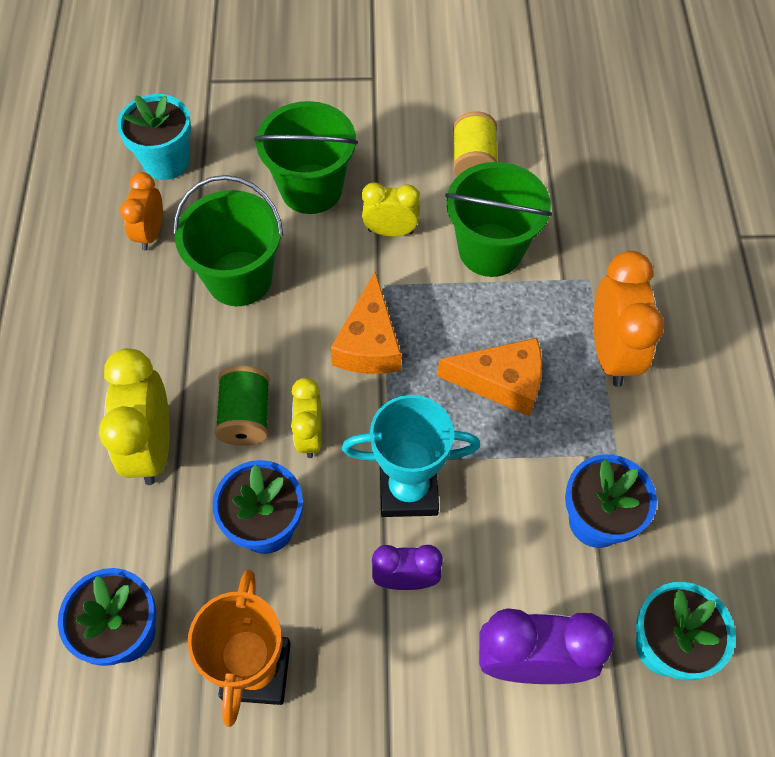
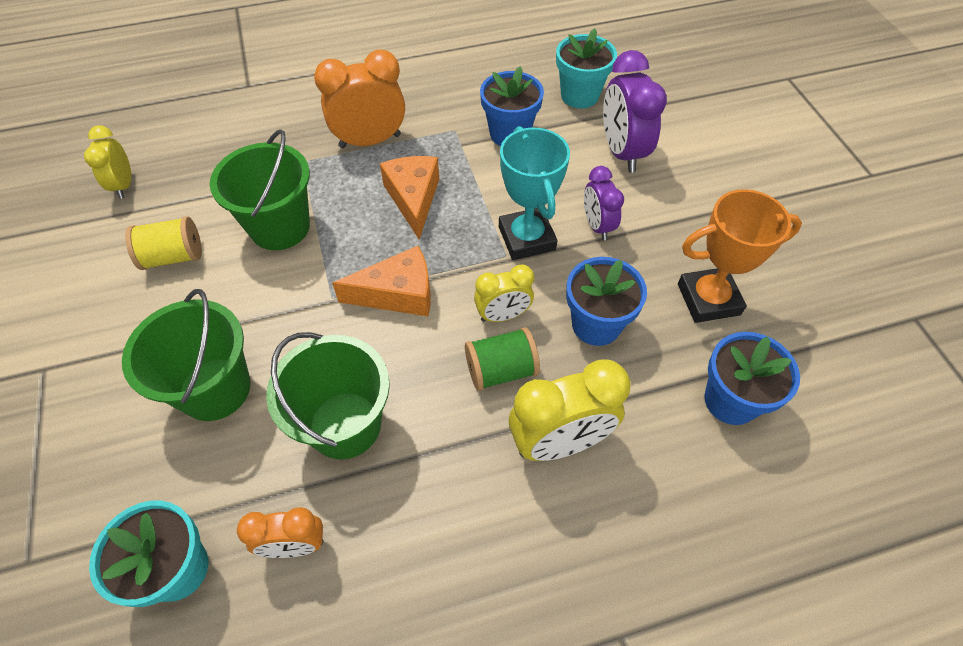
camera: 105 degrees left, 5 degrees down
(390, 231) = (267, 305): yellow clock -> yellow clock (124, 185)

